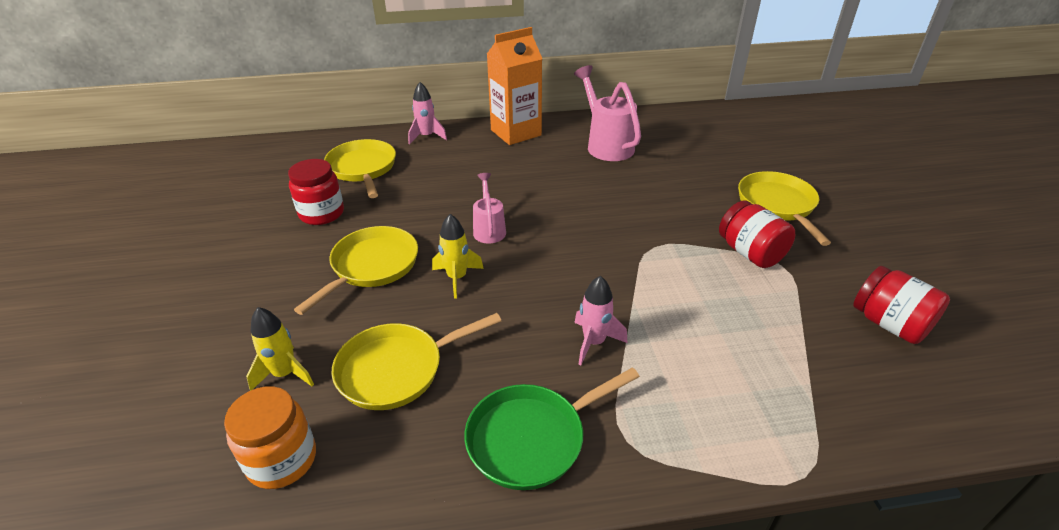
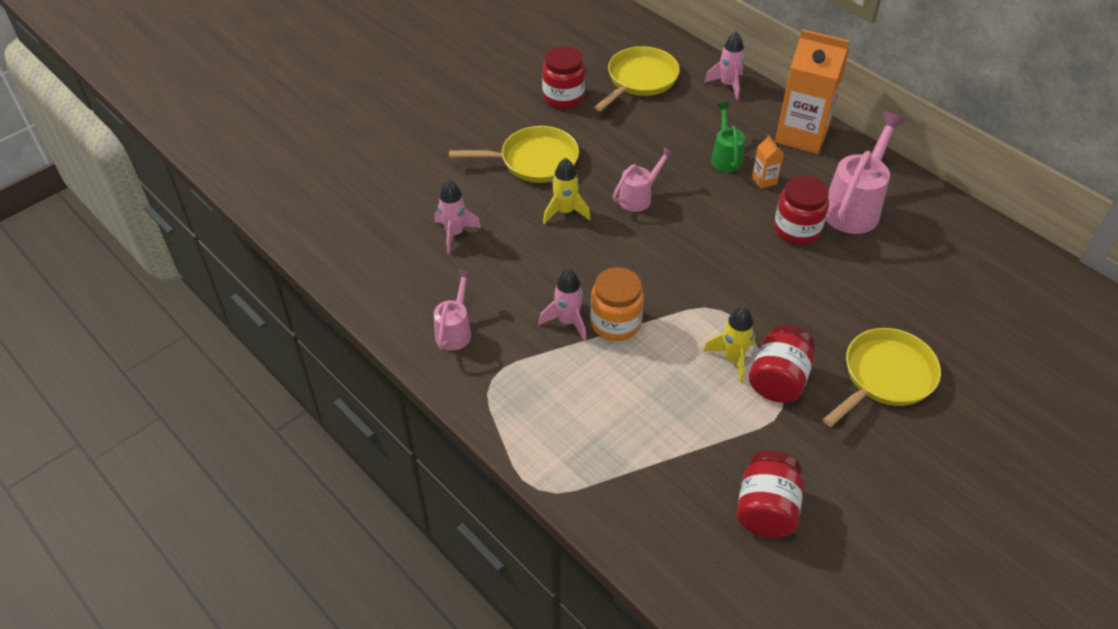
camera: 55 degrees right, 10 degrees up
(282, 460) = (352, 227): orange jar -> orange jar (615, 323)
(285, 374) = (408, 186): yellow rocket -> yellow rocket (732, 358)
(397, 369) = (454, 234): yellow pan -> pink rocket
(496, 170) = (725, 157): none -> green watering can
(532, 438) = (455, 330): green pan -> pink watering can
(540, 166) = (764, 180): none -> orange carton
(604, 175) = (797, 229): none -> red jar

